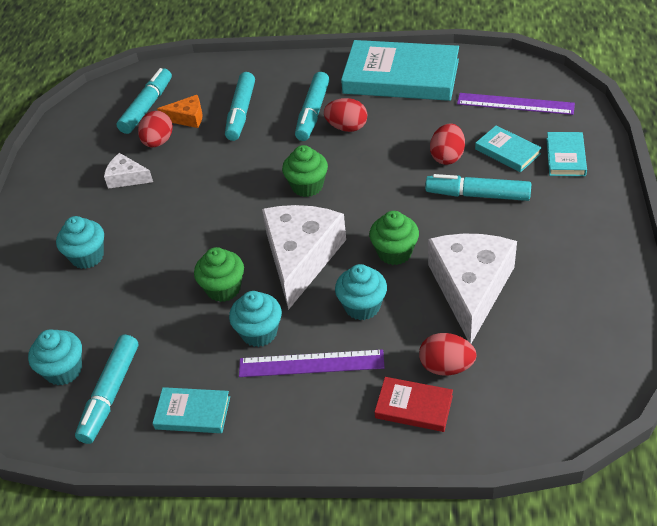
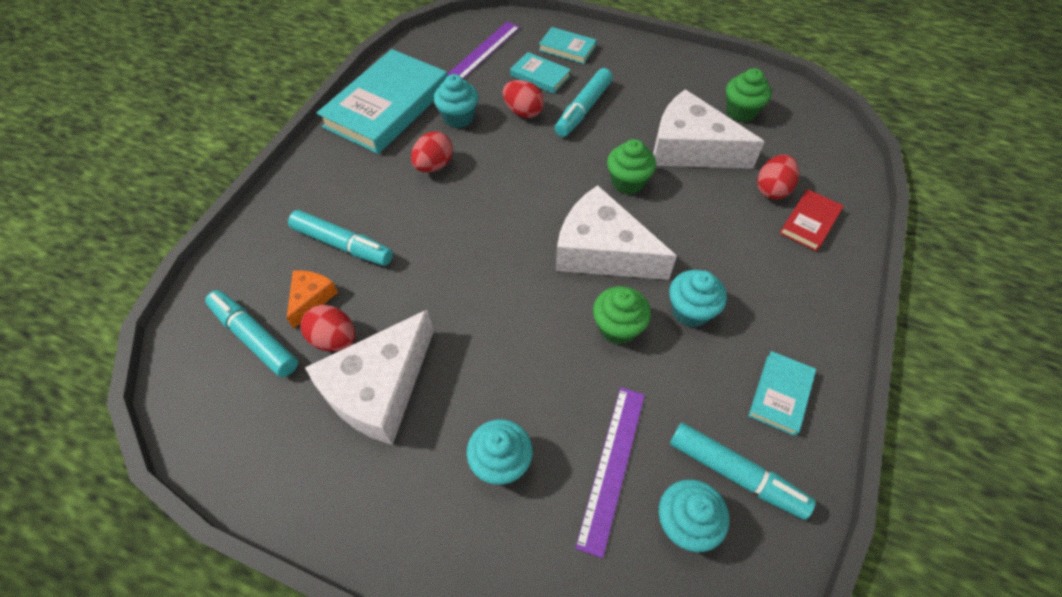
camera: 75 degrees left, 10 degrees up
(126, 178) = (380, 388): white cheese -> white cheese, size x2.08
(307, 186) = (502, 219): green cupcake -> green cupcake (741, 112)
(311, 363) = (743, 279): purple ruler -> purple ruler (612, 466)
(313, 112) = (391, 184): turquoise marker -> none
(362, 306) = (685, 223): turquoise cupcake -> turquoise cupcake (458, 118)
(507, 151) = (540, 76): turquoise book -> turquoise book turned 60 degrees clockwise

